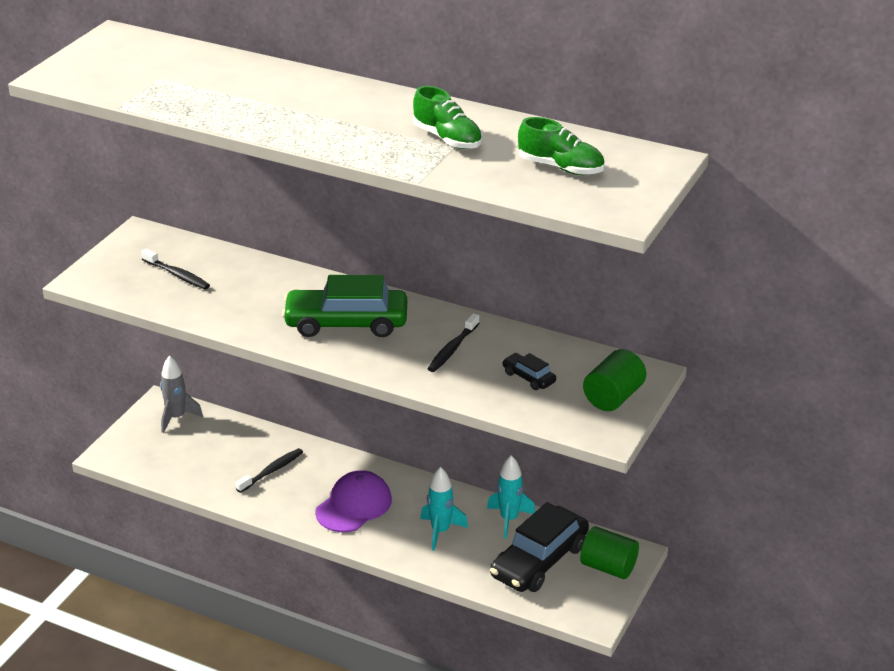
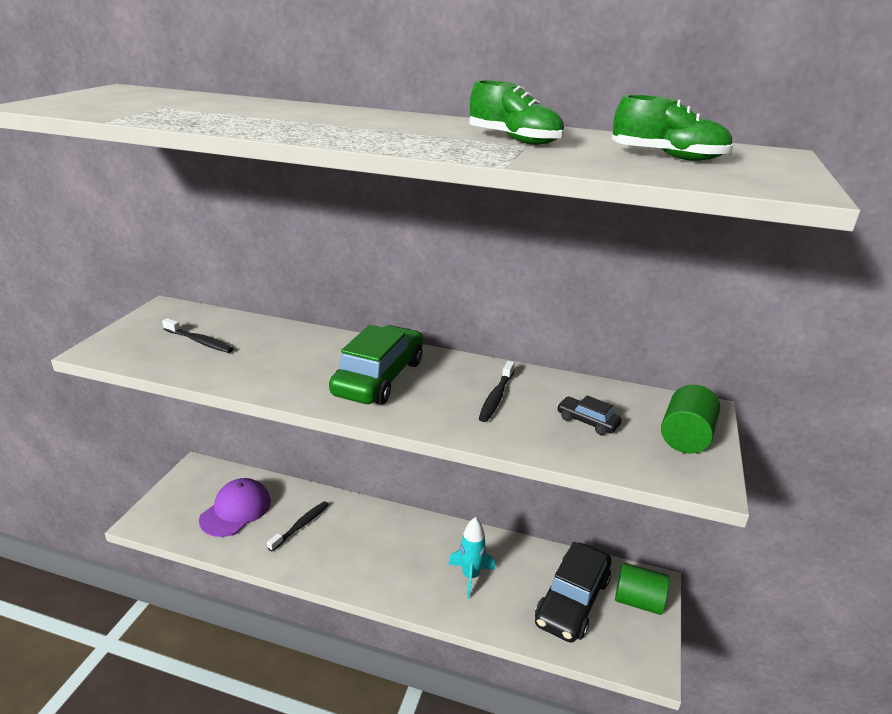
camera: 10 degrees left, 5 degrees down
(176, 418) = (210, 480): grey rocket -> none
(346, 323) = (379, 378): green car -> green car turned 120 degrees clockwise
(354, 505) = (383, 555): purple cap -> purple cap (236, 510)
(509, 519) = (530, 557): turquoise rocket -> none

